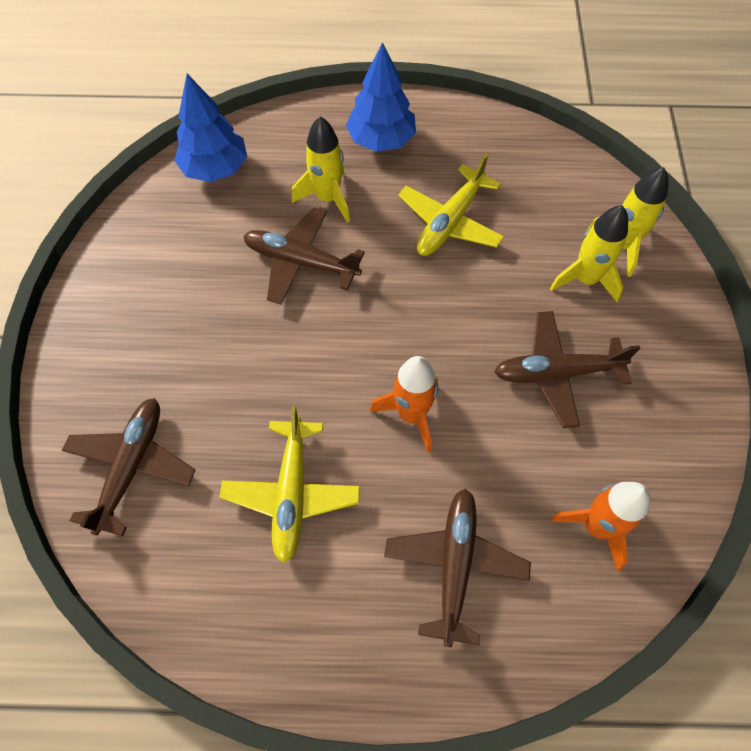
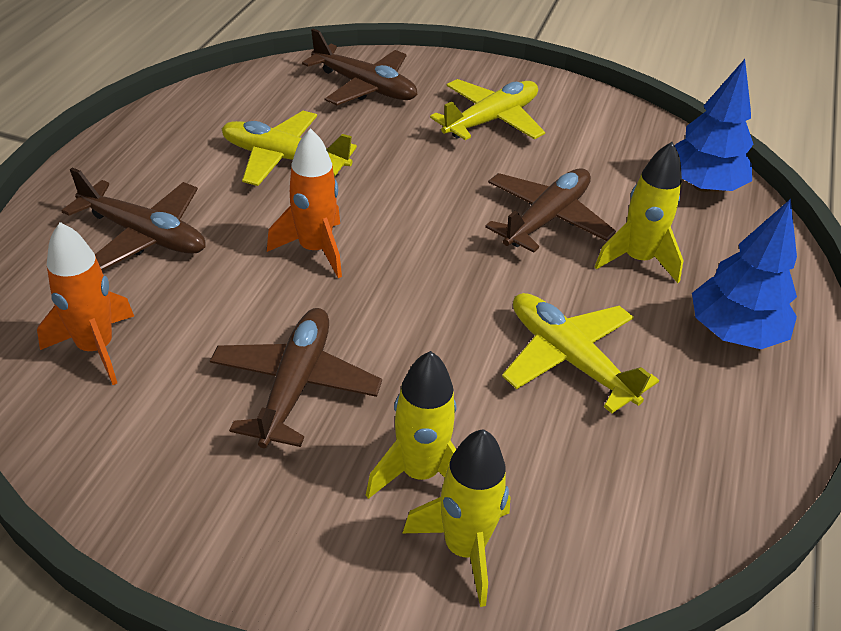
camera: 105 degrees right, 20 degrees down
(162, 334) = (491, 120): none -> yellow plane

